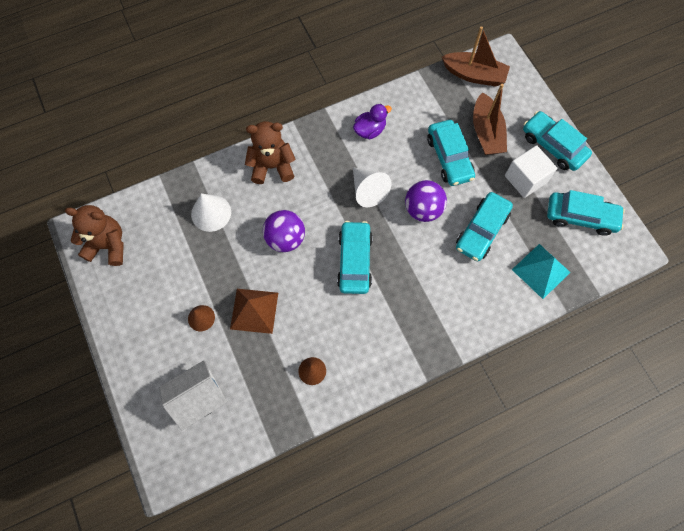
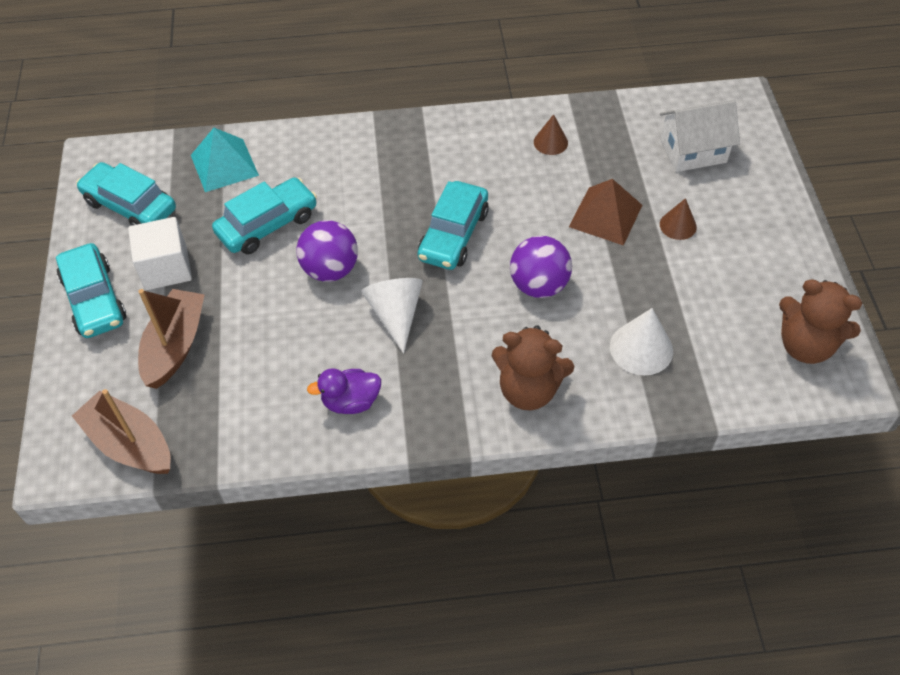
camera: 160 degrees left, 15 degrees down
(449, 158) = (253, 326): turquoise car -> none

